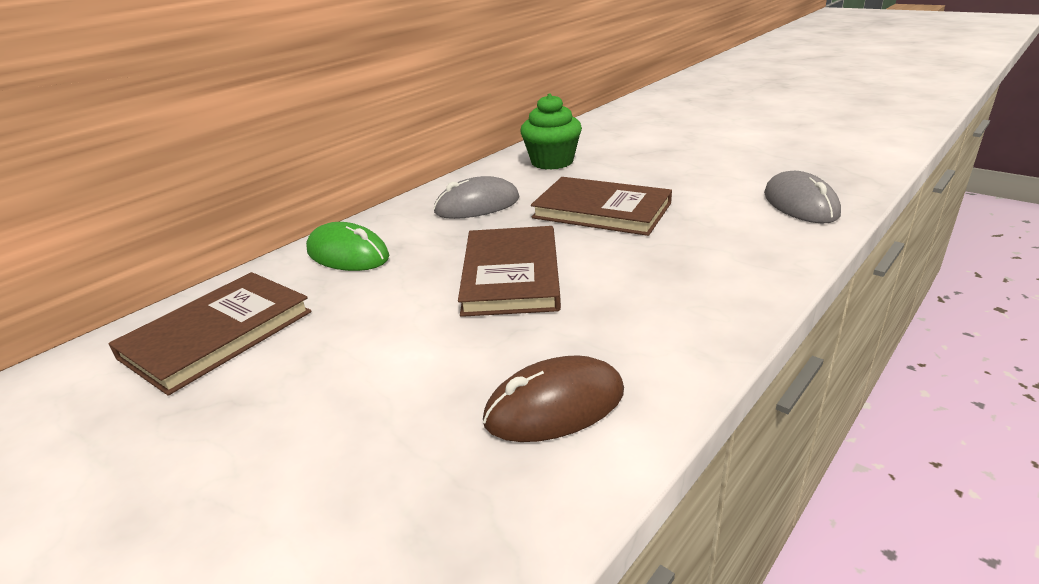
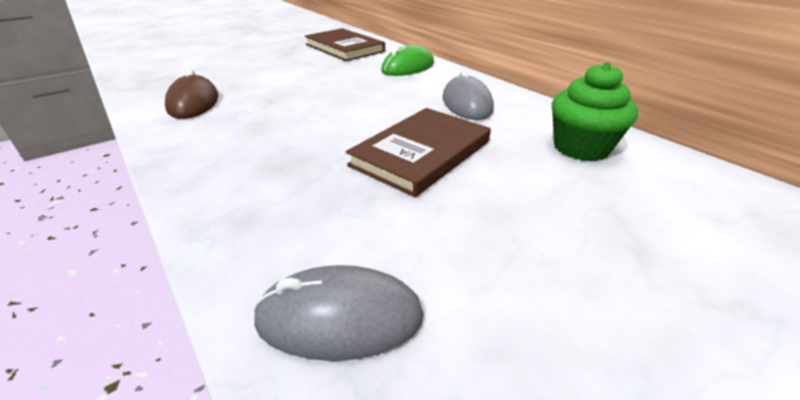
camera: 100 degrees right, 5 degrees up
(511, 275) = (335, 105): brown book -> none

